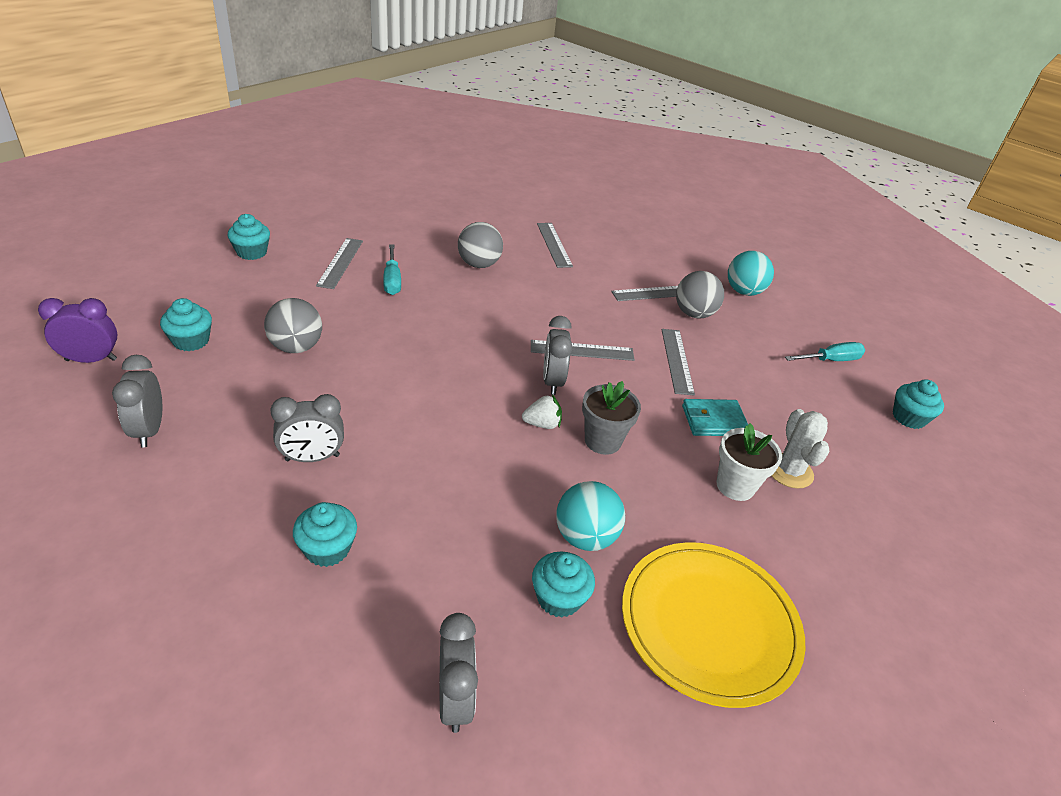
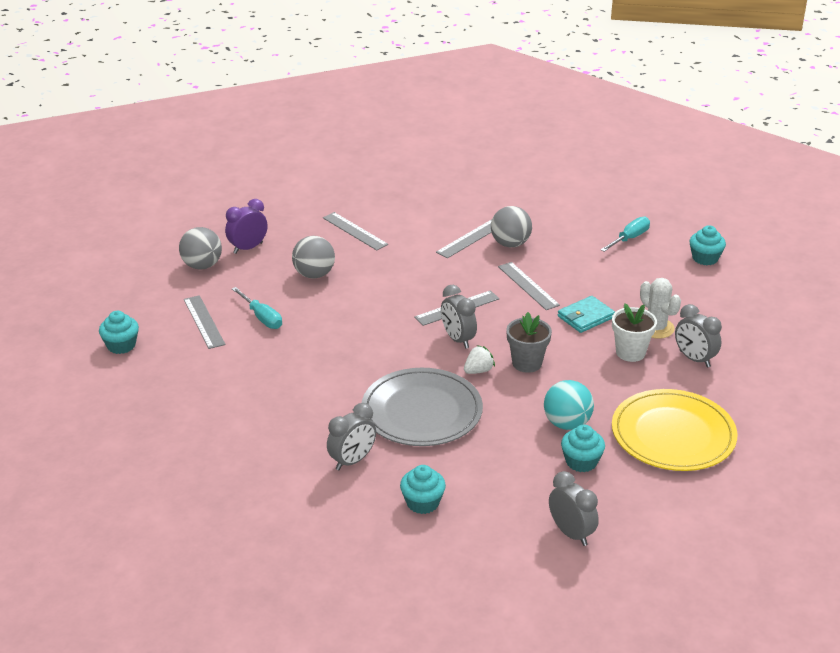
camera: 25 degrees left, 5 degrees down
(91, 360) = (113, 477): purple clock -> purple clock (248, 248)
(149, 430) = (221, 497): grey clock -> grey clock (694, 359)
(191, 341) = (168, 431): turquoise cupcake -> none
(296, 347) = (252, 399): grey ball -> grey ball (202, 266)
(439, 439) = (422, 411): none -> grey plate
(743, 292) = (531, 209): turquoise ball -> none

